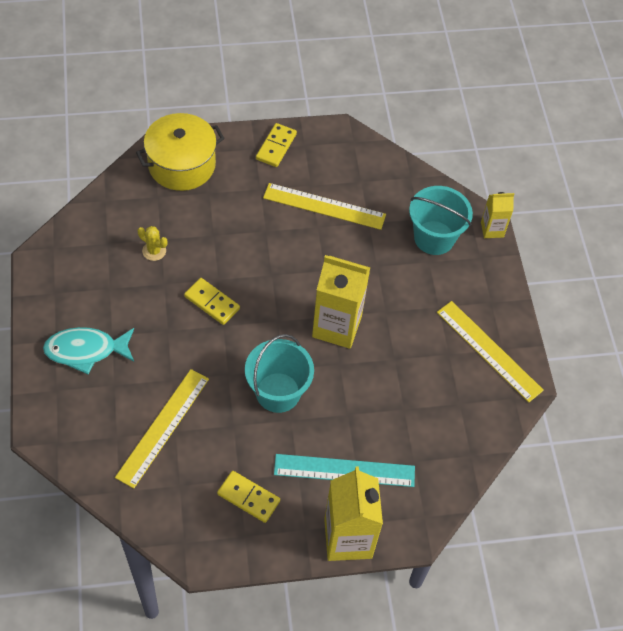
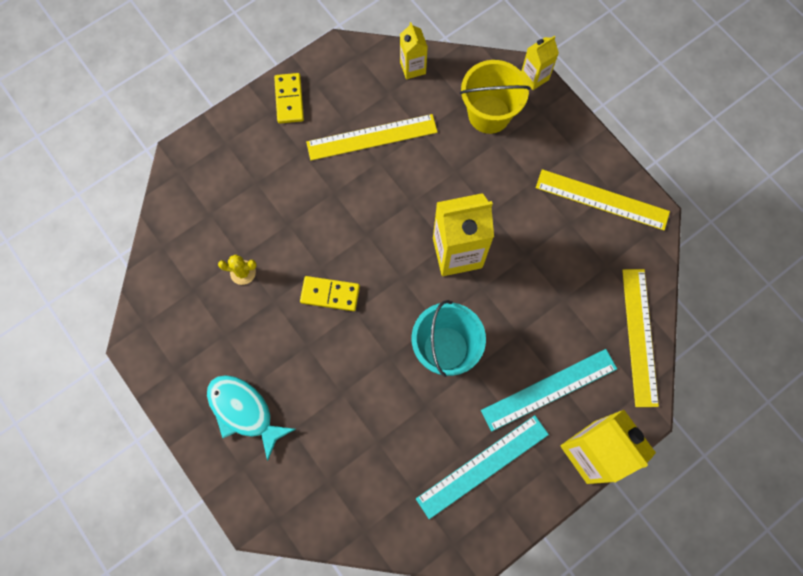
camera: 25 degrees left, 15 degrees up
(86, 350) = (244, 411): turquoise fish -> turquoise fish turned 75 degrees clockwise
(163, 427) = (364, 445): yellow ruler -> yellow ruler (639, 336)
(182, 165) = (212, 168): yellow pot -> none
(248, 497) = (483, 466): yellow domino -> turquoise ruler
(393, 172) = (412, 68): none -> yellow carton
(434, 238) = (489, 114): turquoise bucket -> yellow bucket

